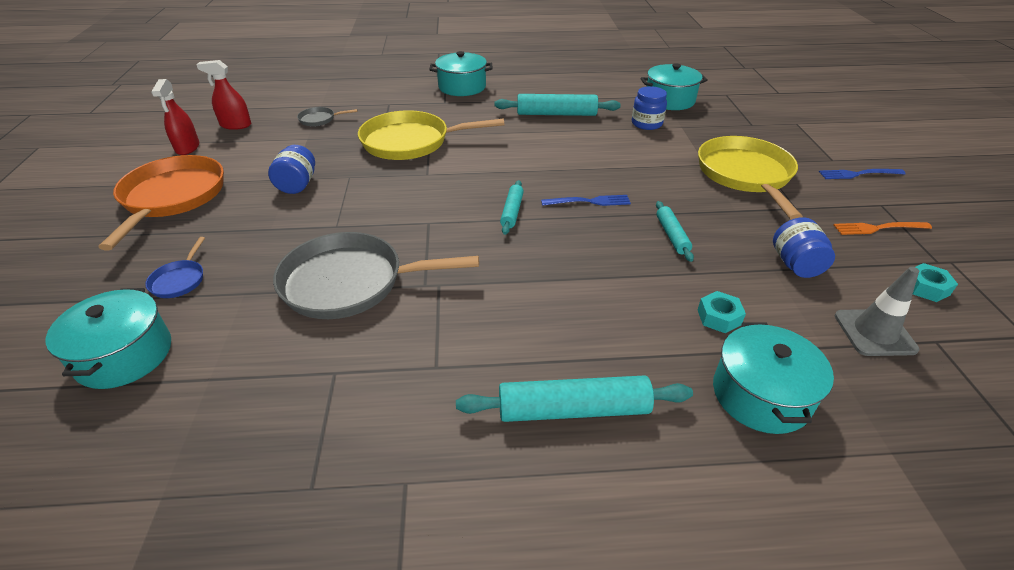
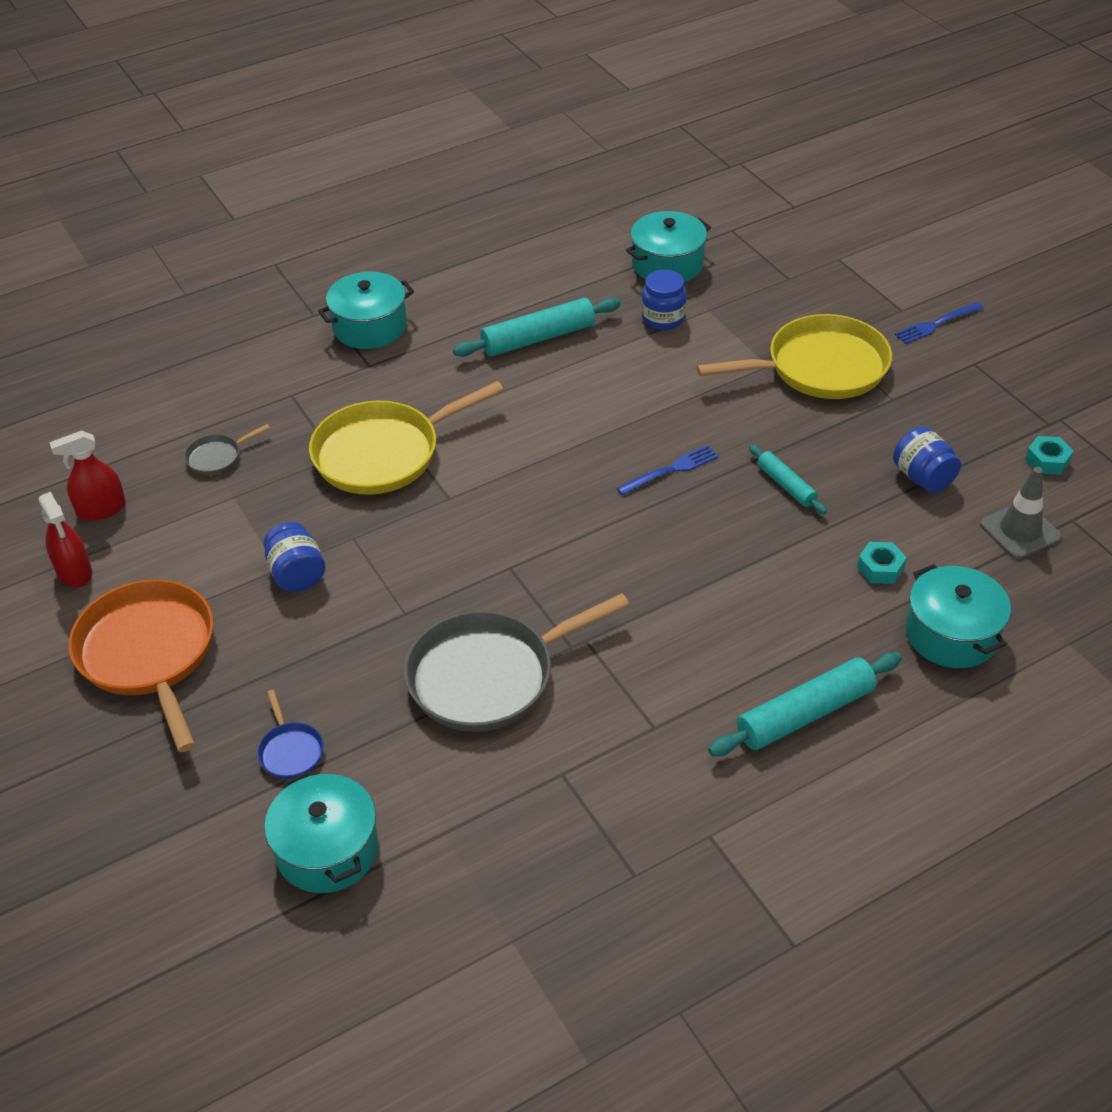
camera: 25 degrees left, 5 degrees up
(512, 212) = (594, 516): turquoise rolling pin -> none
(745, 175) = (820, 368): yellow pan -> yellow pan turned 105 degrees clockwise
(878, 228) = (982, 399): orange fork -> none

